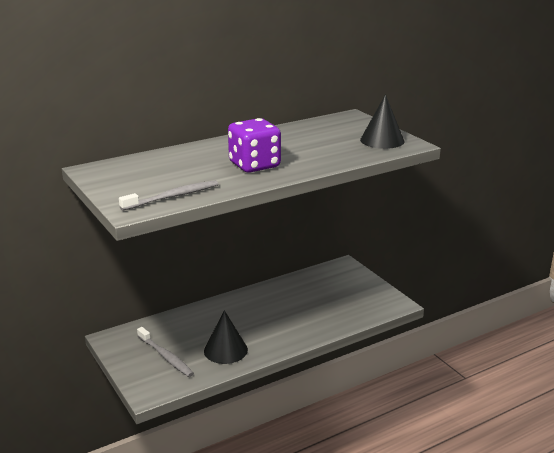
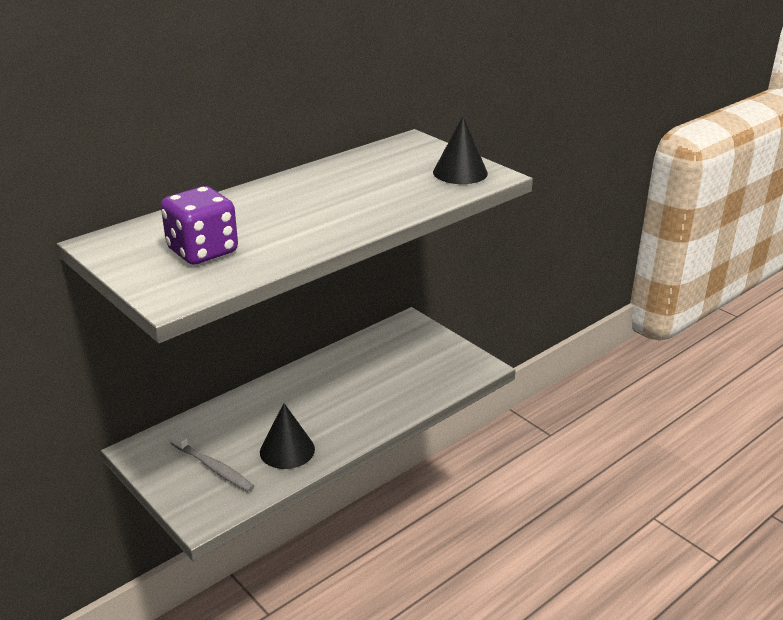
camera: 10 degrees left, 5 degrees up
(172, 197) = (219, 275): grey toothbrush -> none
(254, 165) = (311, 220): purple dice -> purple dice (202, 251)

